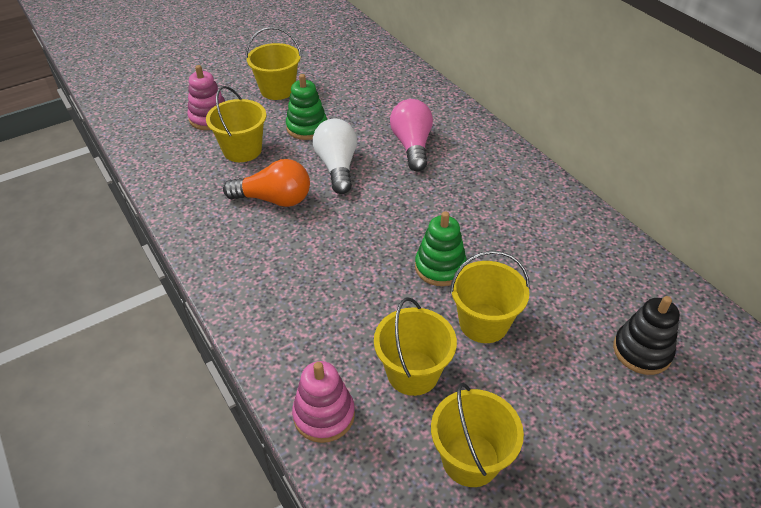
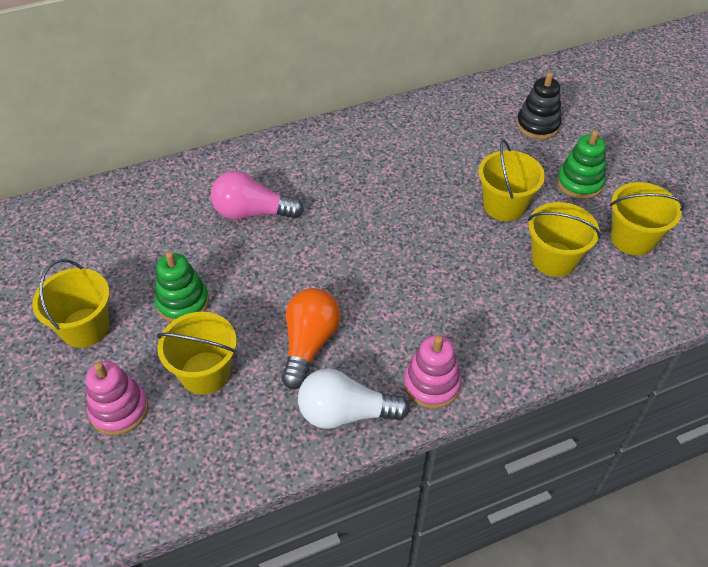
camera: 80 degrees left, 5 degrees up
(324, 415) = (596, 324): pink stacking toy -> pink stacking toy (431, 384)
(337, 167) = (268, 281): white light bulb -> white light bulb (346, 413)
(440, 267) = (436, 221): green stacking toy -> green stacking toy (579, 183)

